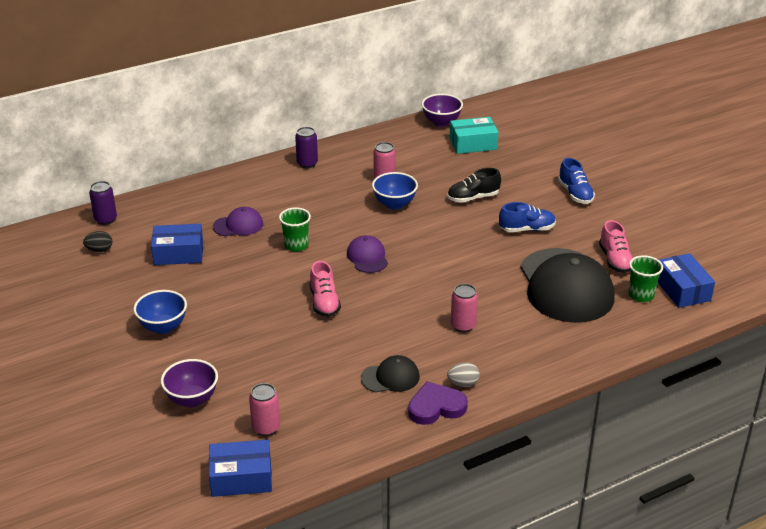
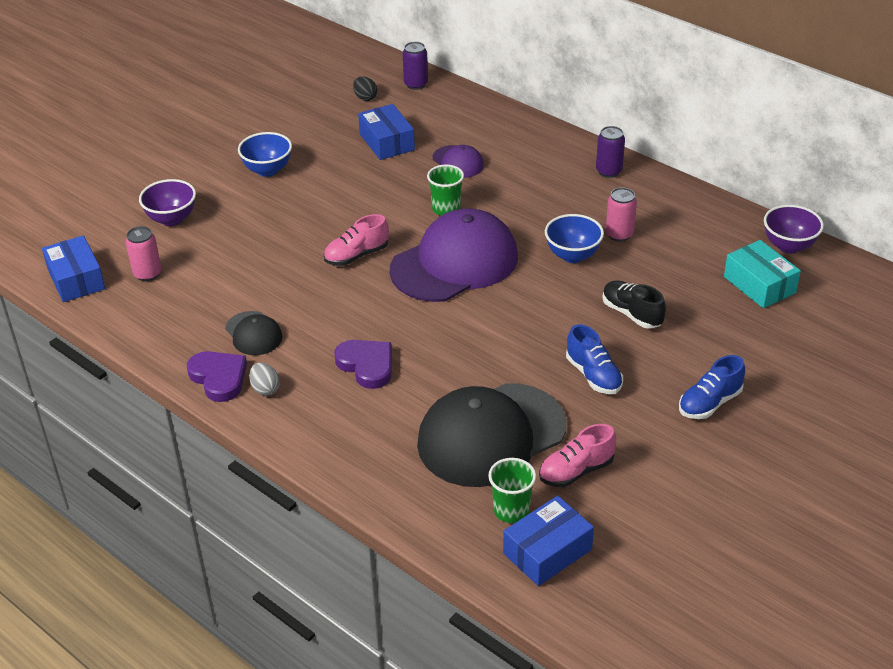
camera: 70 degrees right, 5 degrees up
(367, 257) = (454, 263): purple cap -> purple cap, size x2.15
(463, 326) = (367, 365): pink can -> purple heart

